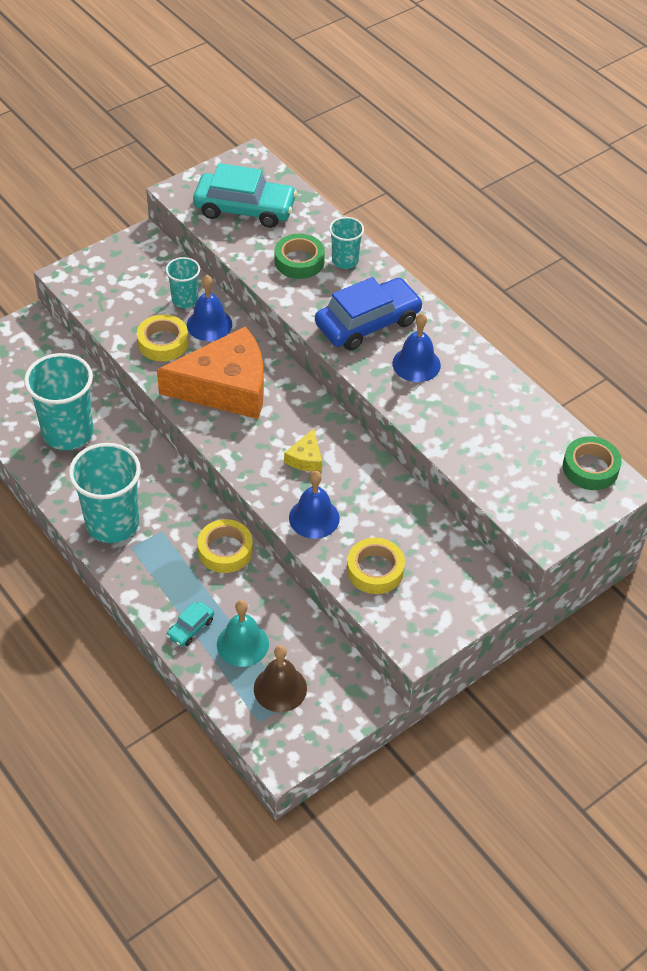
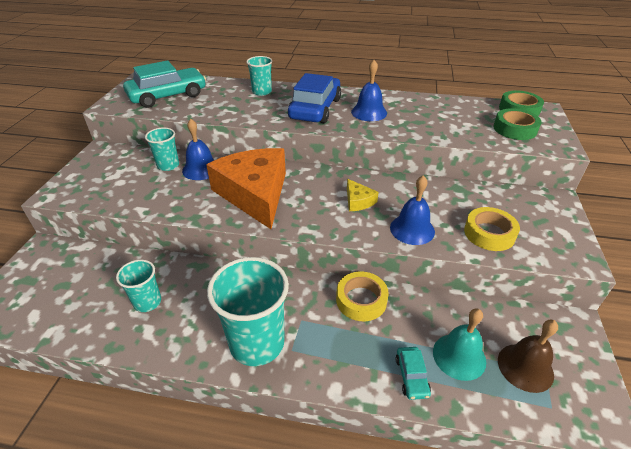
camera: 40 degrees left, 10 degrees down
(68, 433) = (147, 302): turquoise cup -> turquoise cup, size x0.54
(163, 342) = (178, 193): yellow tape -> none
(225, 387) = (254, 194): orange cheese -> orange cheese turned 60 degrees counterclockwise
(299, 261) = (235, 102): green tape -> green tape (515, 129)

